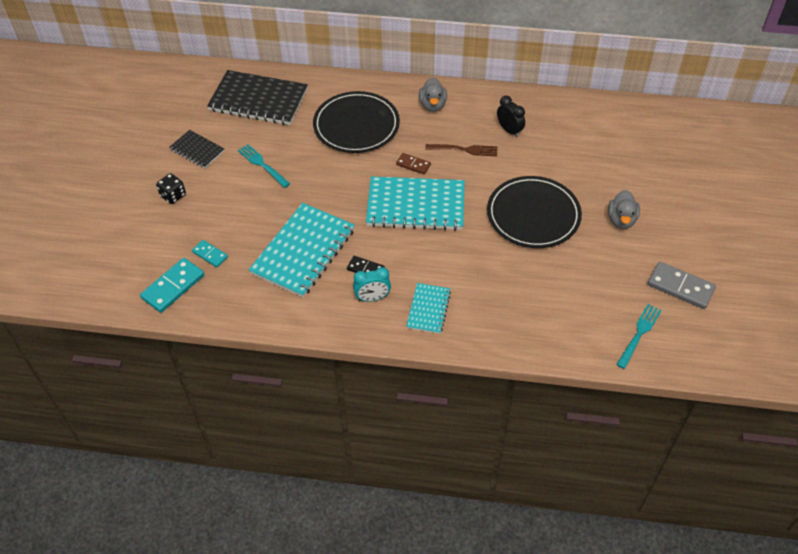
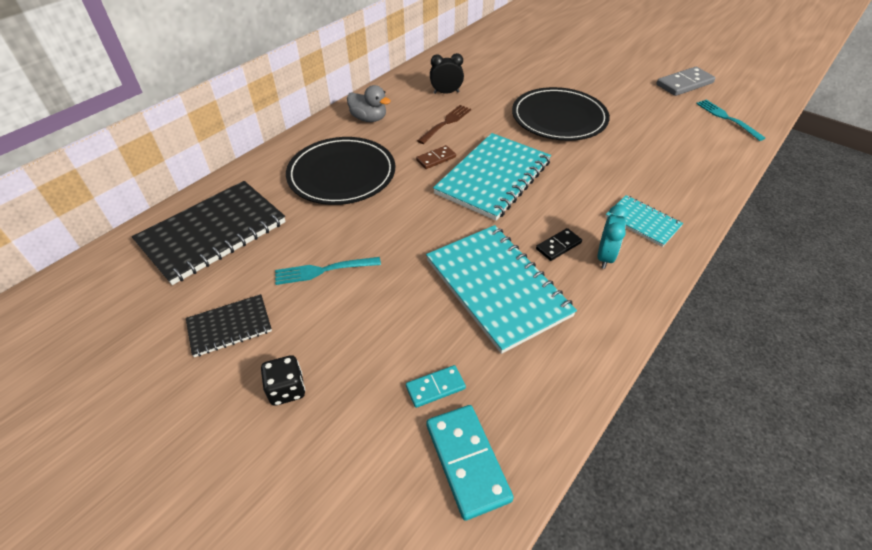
camera: 60 degrees left, 5 degrees down
(621, 220) = (596, 81): grey duck -> none

